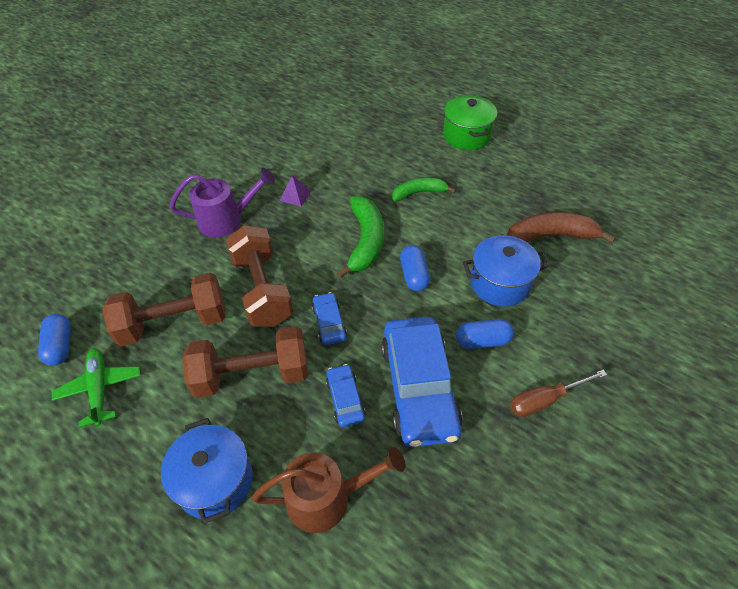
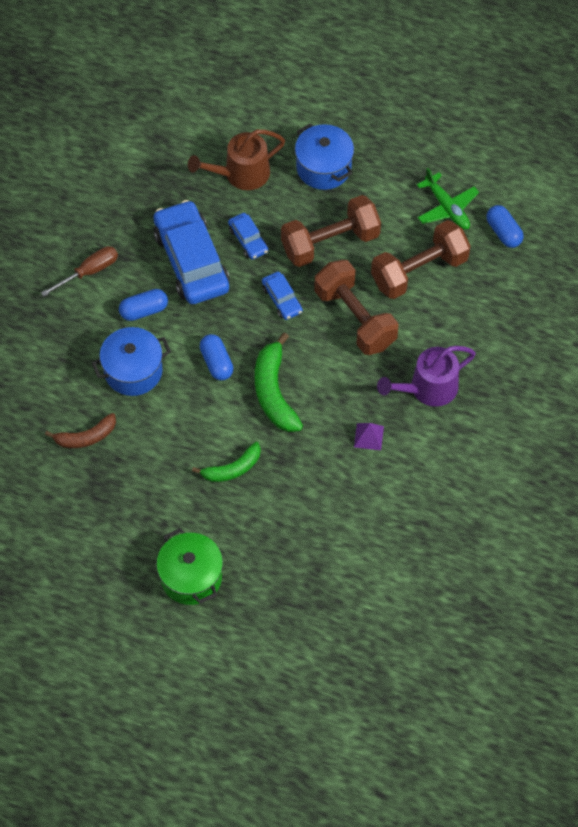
camera: 165 degrees right, 10 degrees up
(549, 237) = (86, 437): brown banana -> brown banana, size x0.64

